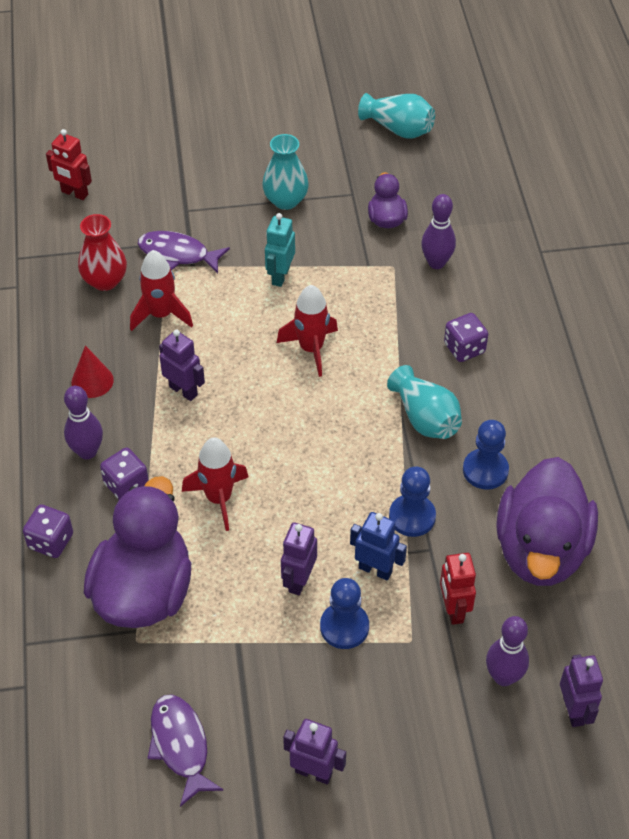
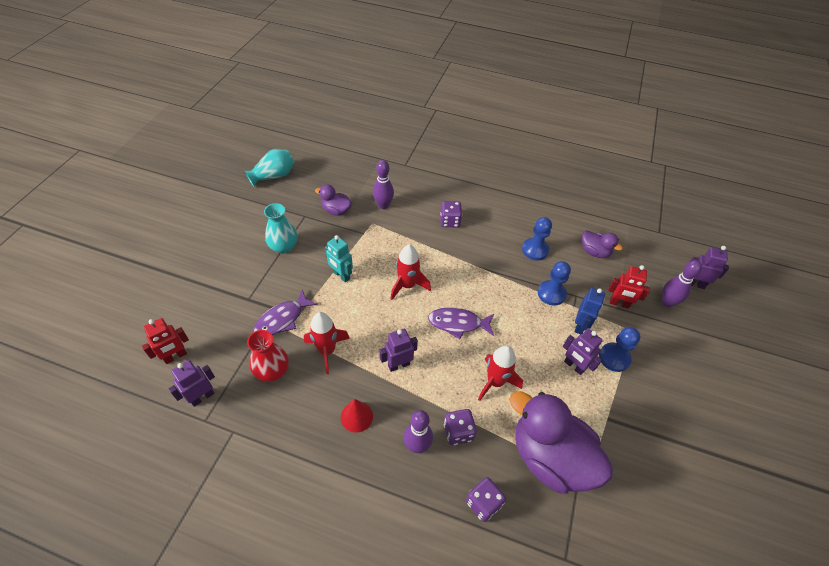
camera: 65 degrees left, 0 degrees up
(180, 745) = (675, 485): purple fish -> purple fish (458, 323)
(313, 772) = (709, 417): purple robot -> purple robot (202, 397)
(375, 569) = (580, 326): blue robot -> blue robot turned 150 degrees clockwise
(425, 418) = (487, 258): turquoise vase -> none
(541, 549) = (594, 252): purple duck -> purple duck, size x0.48

